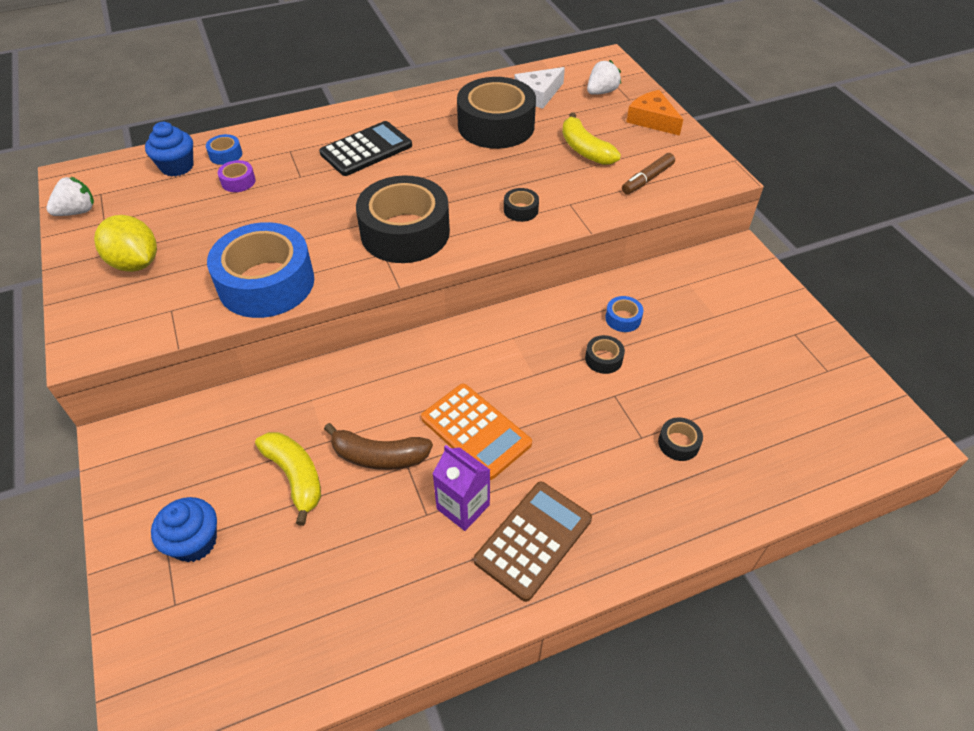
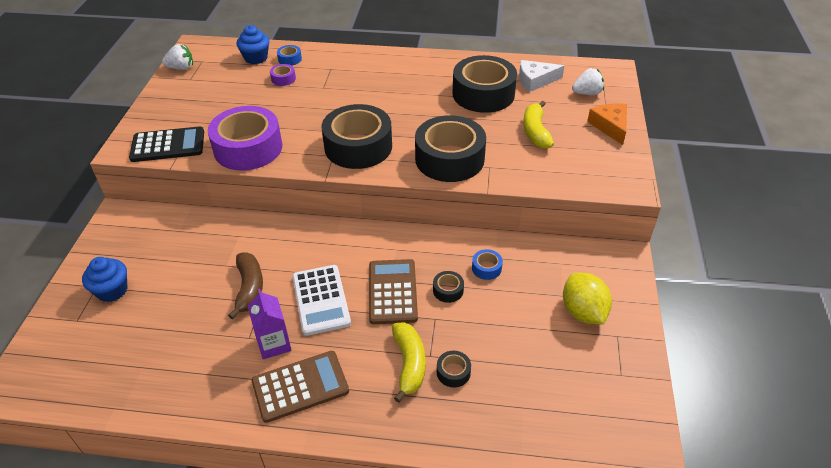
camera: 30 degrees right, 5 degrees down
(135, 263) = (187, 110): yellow lemon -> yellow lemon (583, 312)
(266, 283) = (248, 148): blue tape -> purple tape
(295, 477) = (193, 279): yellow banana -> yellow banana (409, 364)
(366, 149) = (379, 83): black calculator -> black calculator (168, 145)
(379, 456) = (249, 288): brown banana -> brown banana turned 135 degrees counterclockwise
(475, 431) = (321, 300): orange calculator -> white calculator
(521, 210) = (449, 159): black tape -> black tape, size x2.48
(547, 386) = (392, 292): none -> brown calculator
(647, 179) = (565, 169): brown marker -> none

